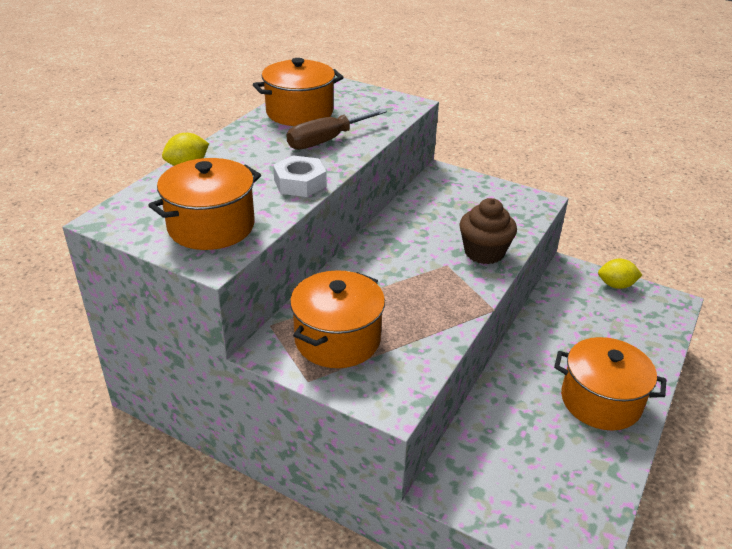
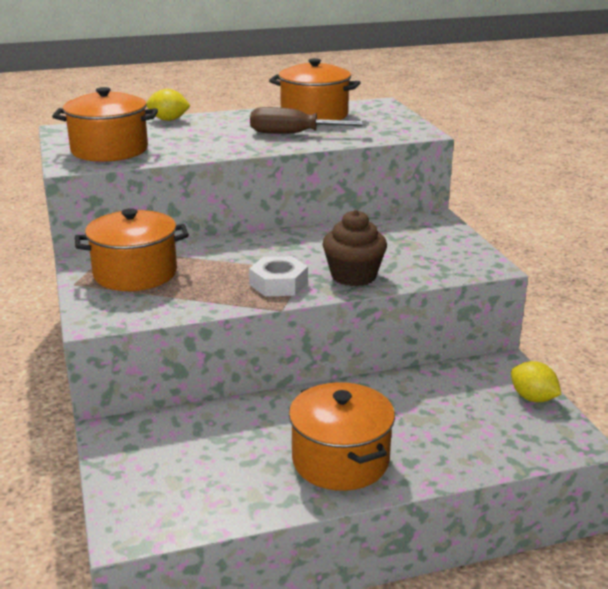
camera: 45 degrees right, 10 degrees down
(300, 183) = (216, 148): white nut -> white nut (278, 284)

